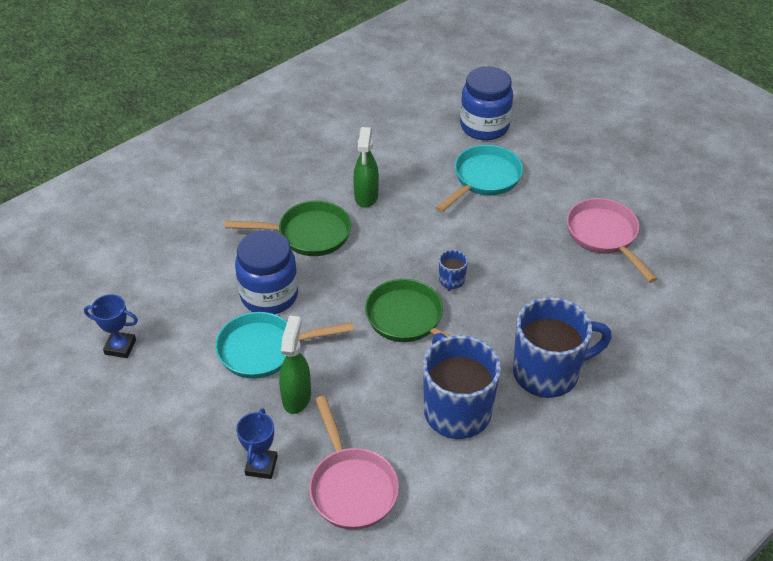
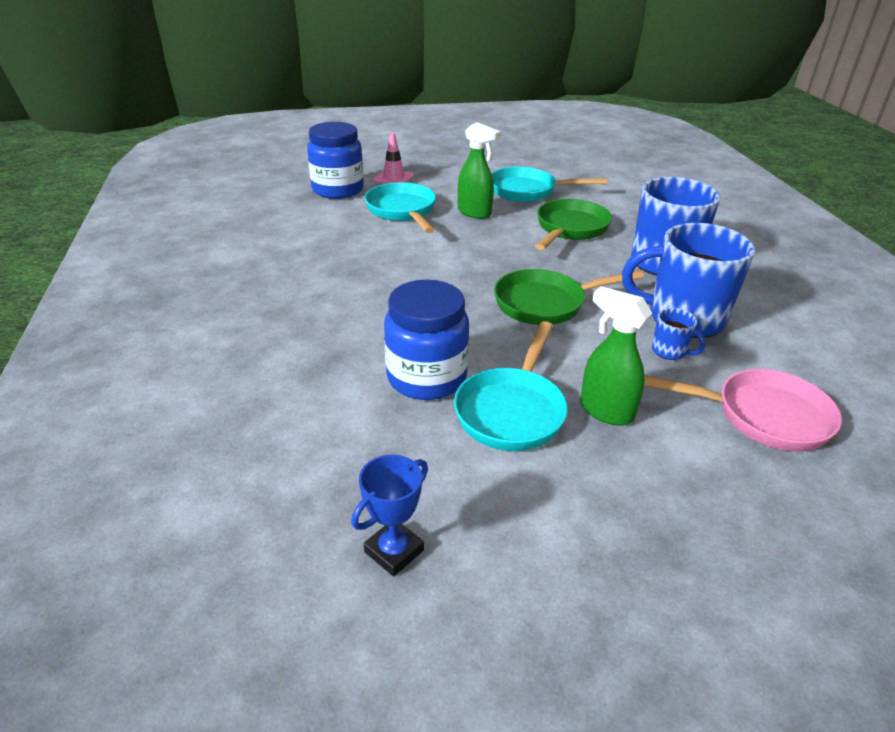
camera: 60 degrees left, 10 degrees down
(261, 466) = (703, 477): blue trophy -> none
(308, 234) = (359, 320): green pan -> green pan (570, 229)
(366, 197) = (348, 270): green spray bottle -> green spray bottle (474, 213)
(451, 281) = (513, 266): blue mug -> blue mug (669, 351)
(540, 145) = (393, 178): none -> pink traffic cone
(604, 236) = (527, 191): pink pan -> turquoise pan

